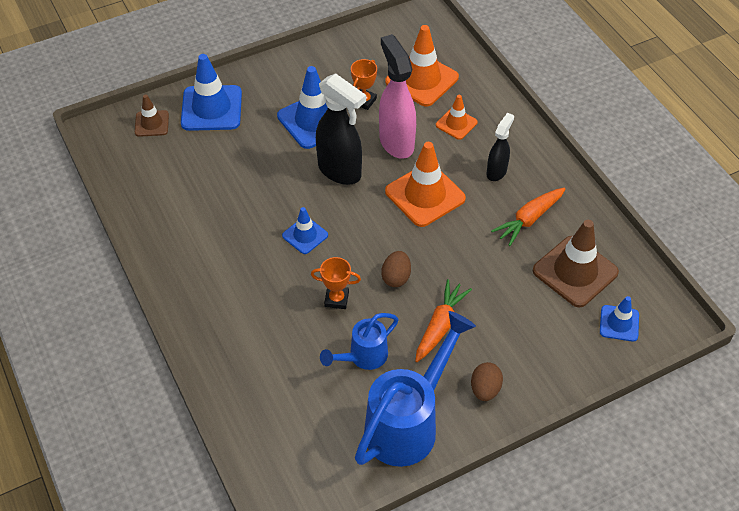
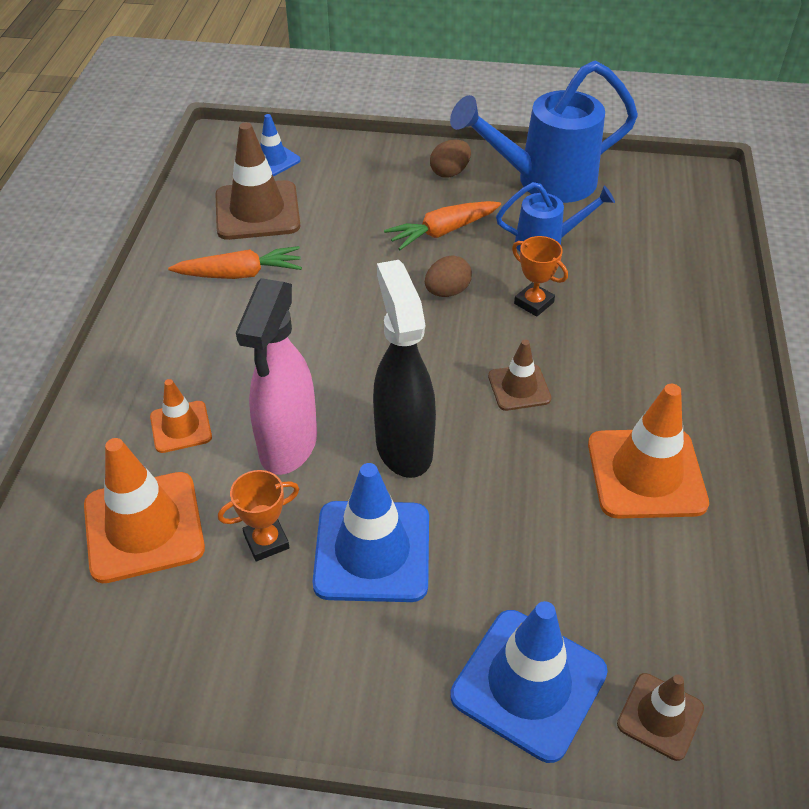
camera: 145 degrees left, 5 degrees down
(305, 235) = (519, 387): blue traffic cone -> brown traffic cone
(425, 195) = (325, 358): orange traffic cone -> orange traffic cone (646, 473)
(496, 172) = (209, 339): black spray bottle -> none

